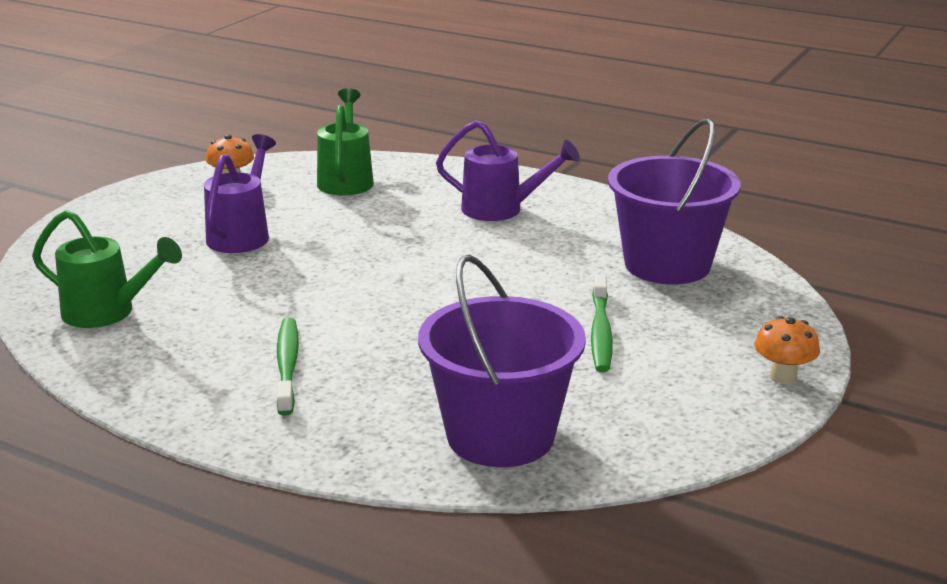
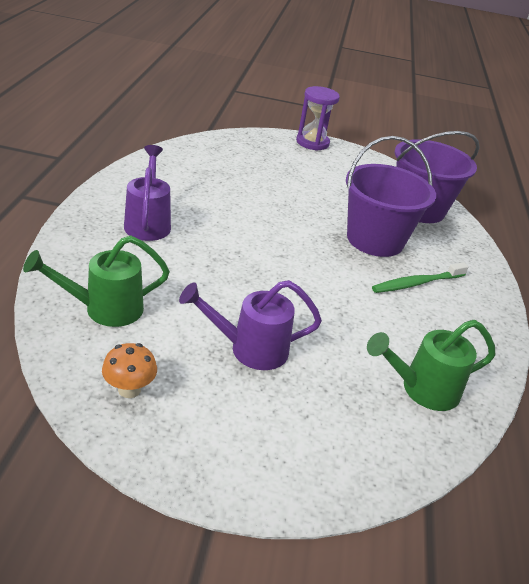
camera: 115 degrees left, 10 degrees up
(107, 313) = (422, 389): green watering can -> green watering can turned 105 degrees counterclockwise
(600, 332) = (303, 184): green toothbrush -> none
(667, 265) = (210, 164): purple bucket -> purple bucket (375, 240)
(783, 377) = (312, 143): orange mushroom -> purple hourglass

